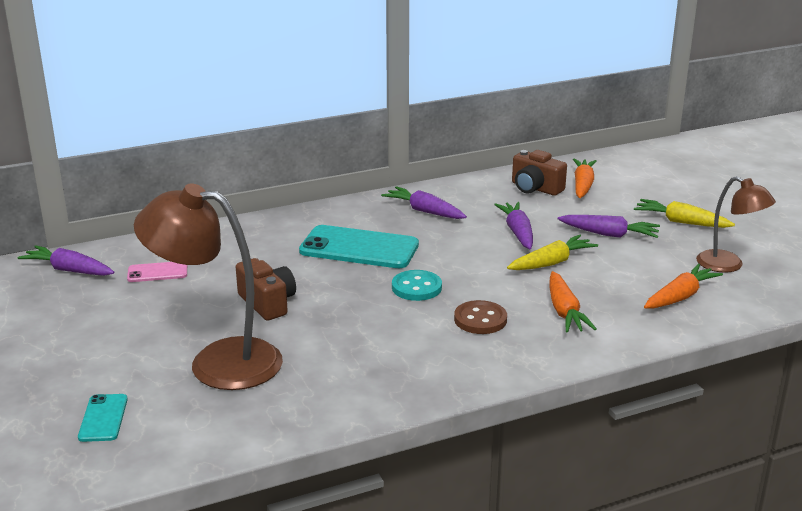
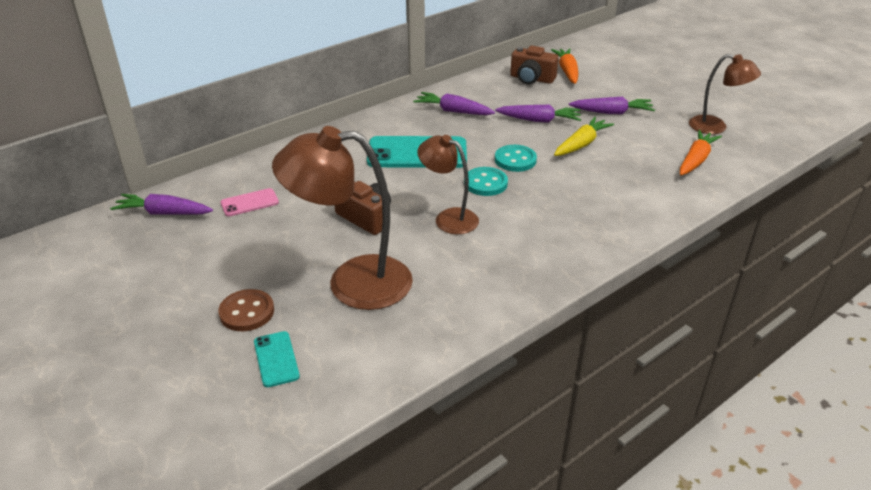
camera: 15 degrees left, 10 degrees up
(355, 316) = (448, 218): none -> brown lamp
(464, 269) = (515, 160): none -> turquoise button
(480, 319) = (554, 205): brown button -> brown button (247, 312)
(517, 232) = (539, 120): purple carrot -> purple carrot turned 120 degrees clockwise
(565, 312) = (616, 187): orange carrot -> none
(680, 222) = (659, 94): yellow carrot -> none

